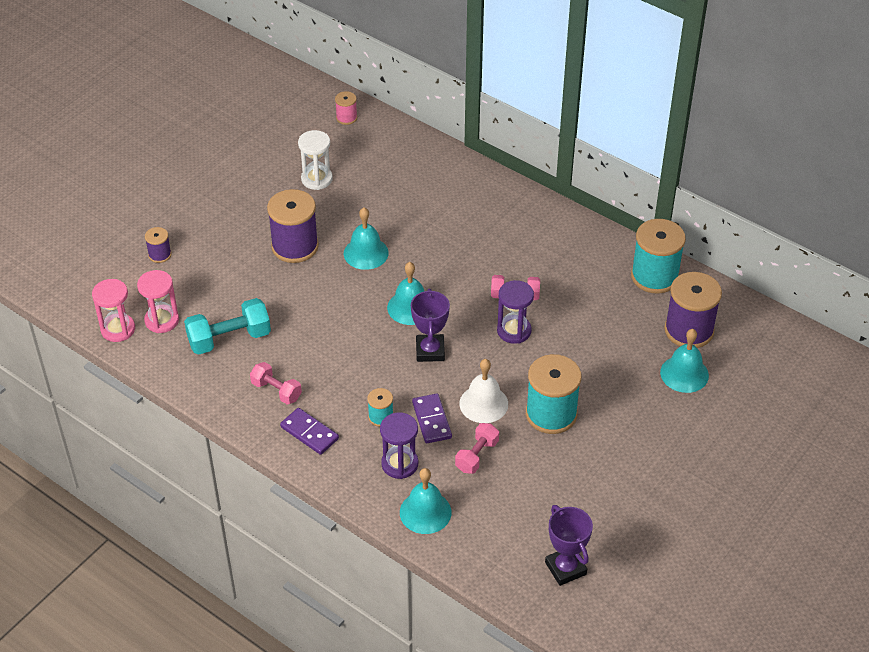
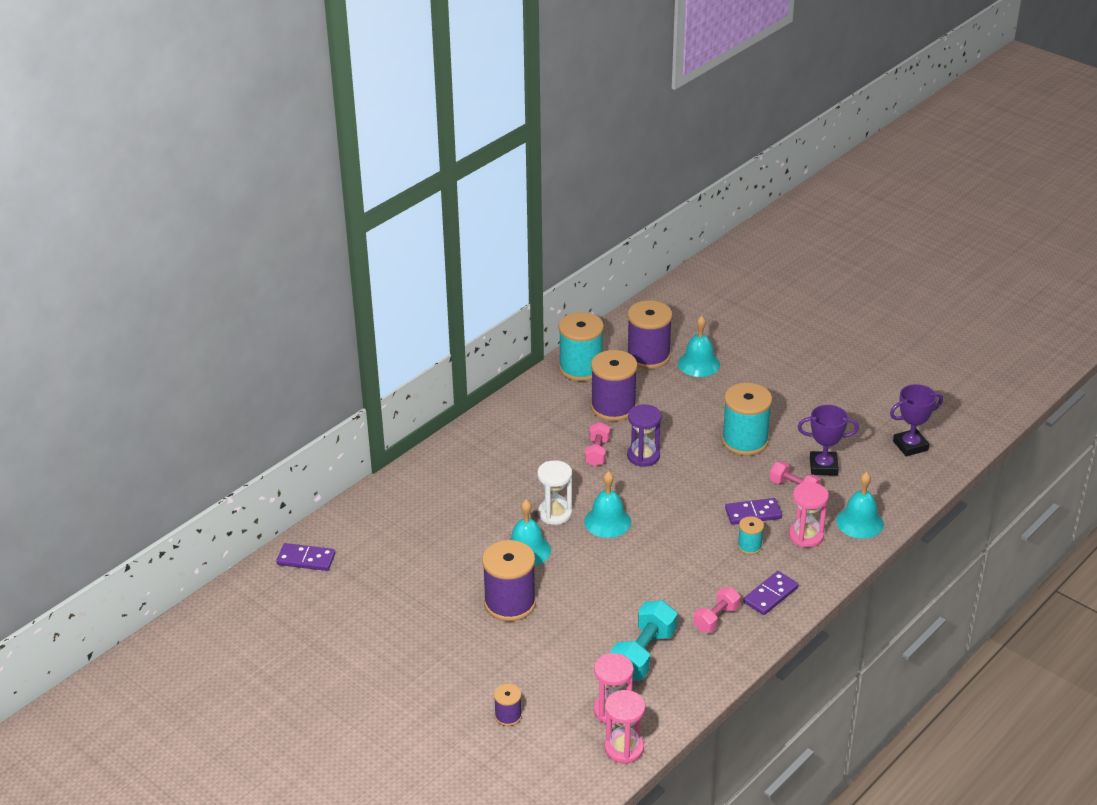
camera: 85 degrees left, 10 degrees down
(229, 339) = (643, 654): turquoise dumbbell -> turquoise dumbbell turned 45 degrees clockwise
(316, 179) = (405, 585): white hourglass -> white hourglass (555, 513)
(346, 118) = (306, 559): pink spool -> purple domino
(400, 464) = (806, 536): purple hourglass -> pink hourglass
(430, 351) = (666, 511): purple trophy -> purple trophy (823, 467)
(483, 403) = (733, 480): white bell -> none
(591, 305) = (613, 407): none -> purple spool

